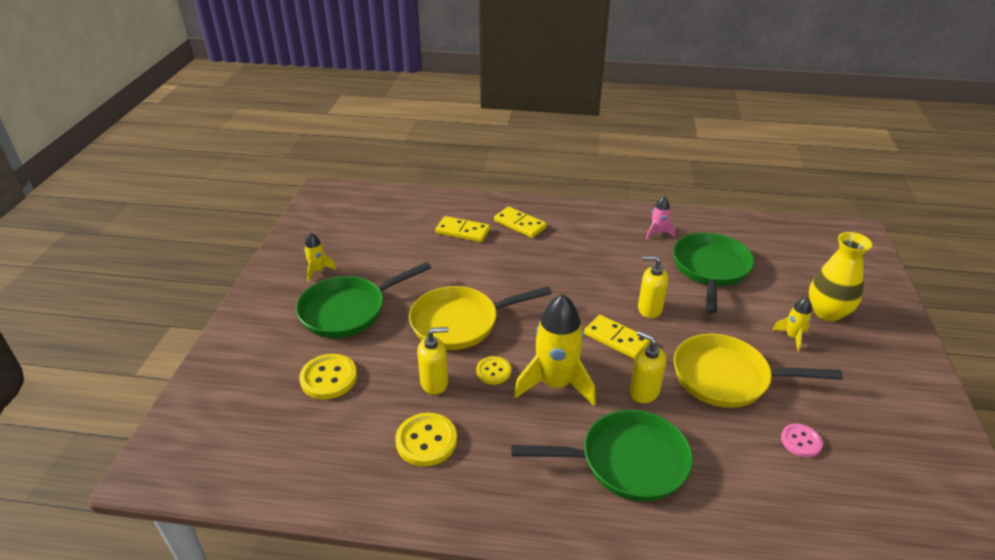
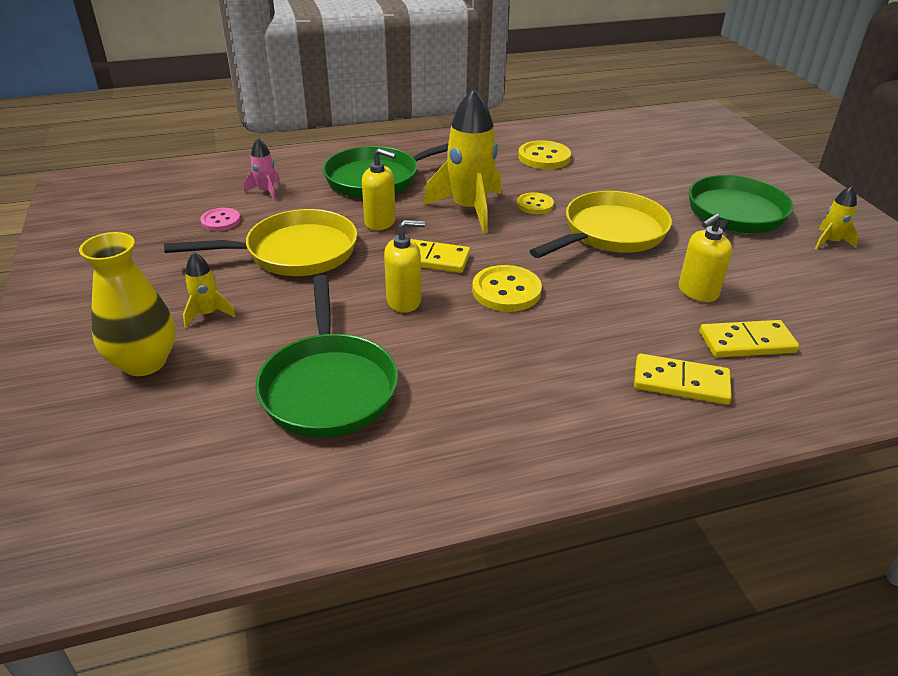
camera: 155 degrees right, 0 degrees up
(329, 378) = (668, 170): yellow button -> yellow button (506, 291)
(434, 383) = (578, 186): yellow soap dispenser -> yellow soap dispenser (697, 292)
(657, 233) = (439, 438): pink rocket -> pink rocket (266, 191)

